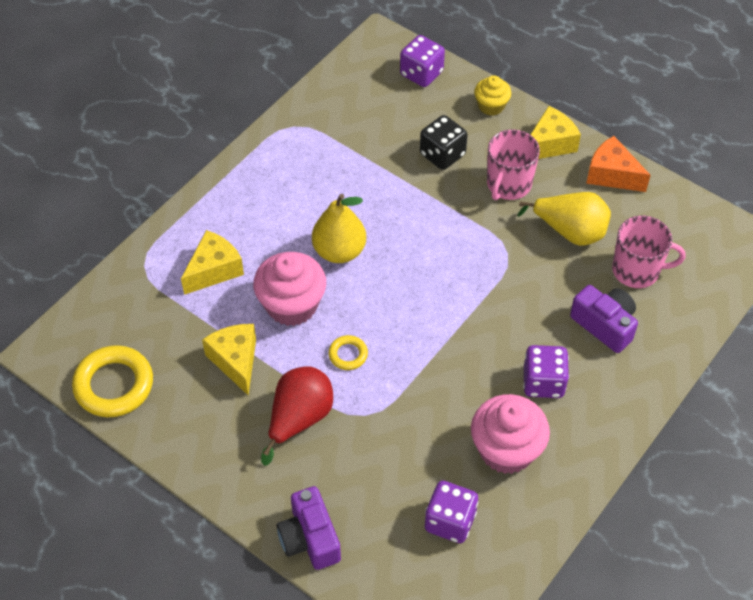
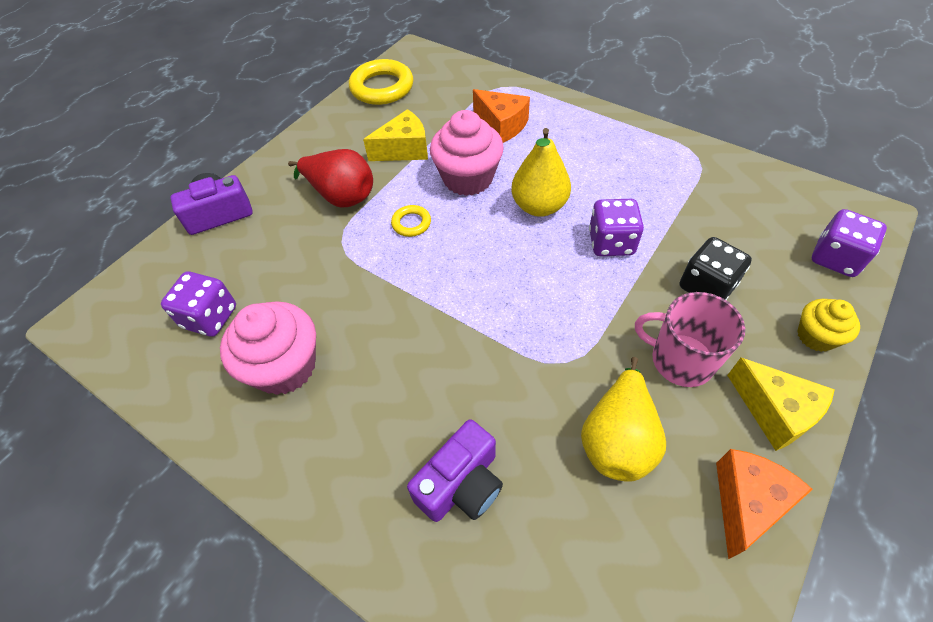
camera: 90 degrees right, 0 degrees up
(214, 270) = (502, 125): yellow cheese -> orange cheese
(543, 382) = (372, 405): purple dice -> purple dice (611, 242)
(637, 270) = (564, 536): pink mug -> none

